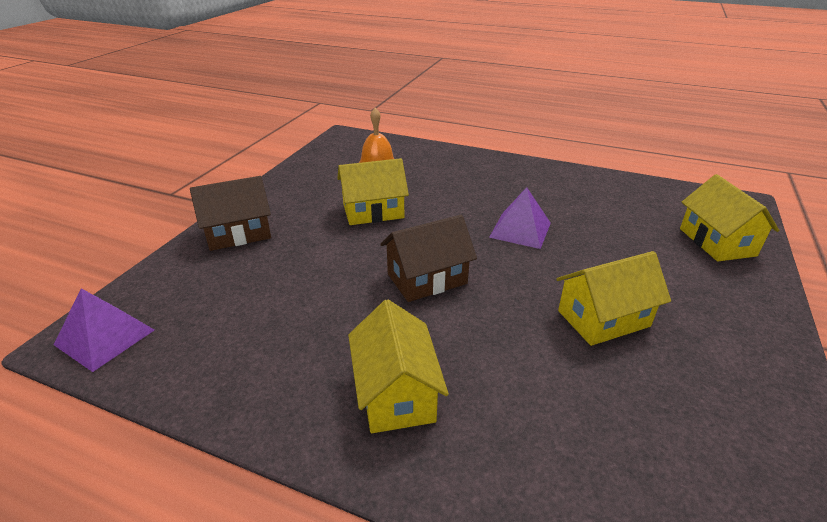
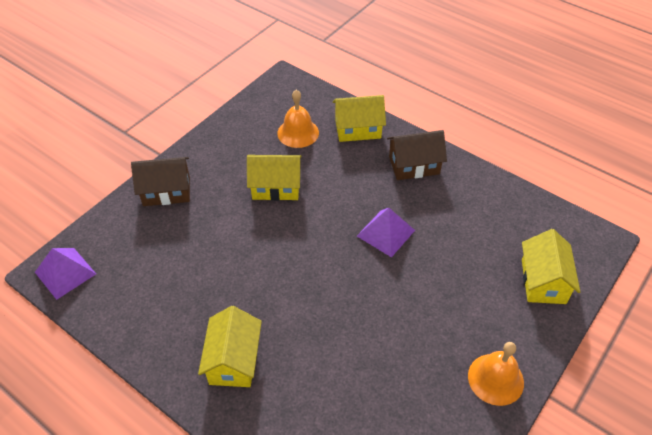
camera: 15 degrees right, 15 degrees up
(427, 279) = (290, 269): brown house -> brown house (414, 165)
(603, 318) = (401, 335): yellow house -> yellow house (358, 129)
(748, 341) = (495, 379): none -> orange bell

